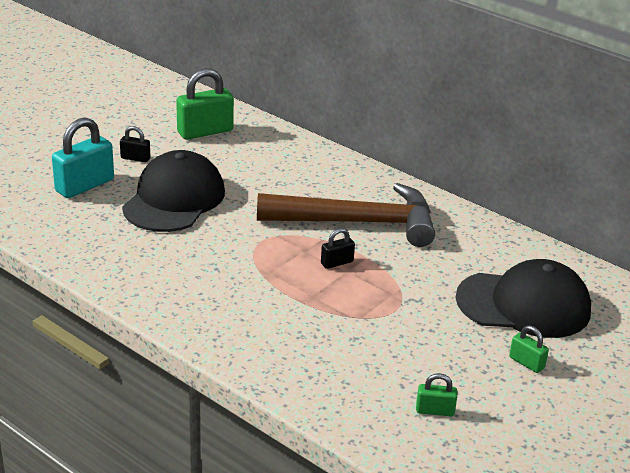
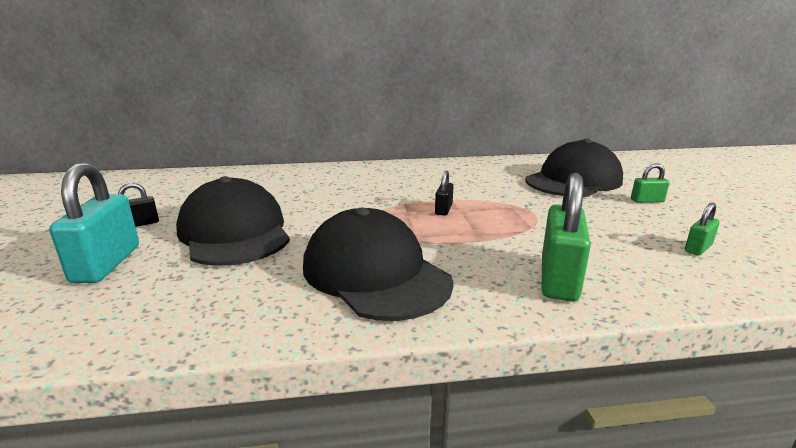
camera: 45 degrees left, 10 degrees down
(196, 281) = (375, 273): none -> black cap
(205, 131) = (185, 188): green padlock -> green padlock (559, 279)
(357, 222) = (405, 187): brown hammer -> none

